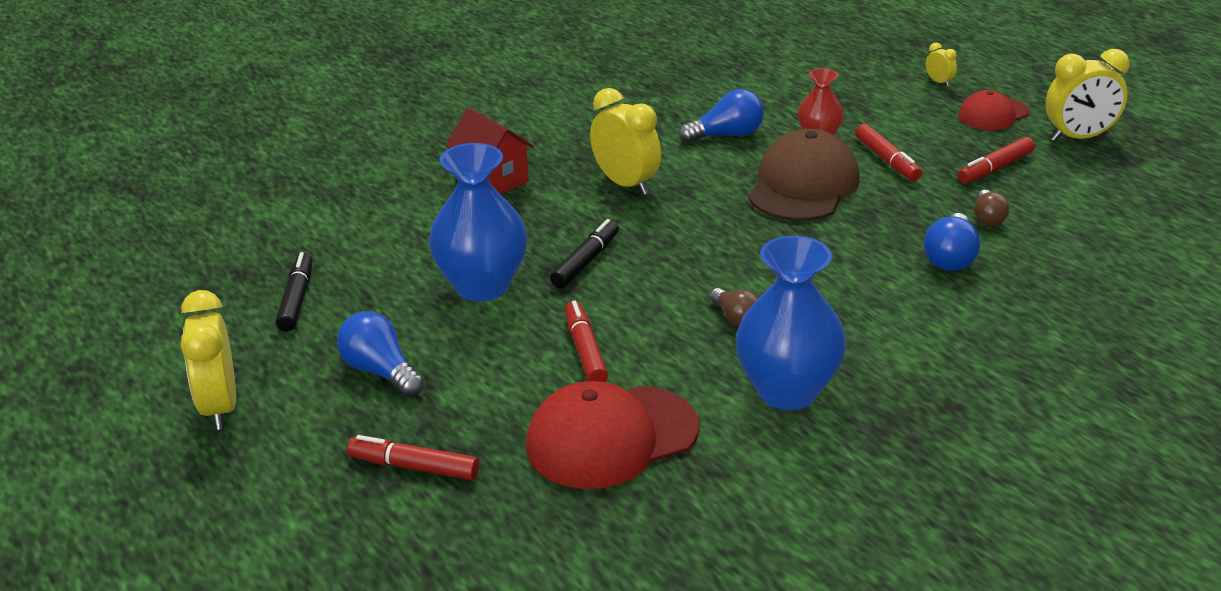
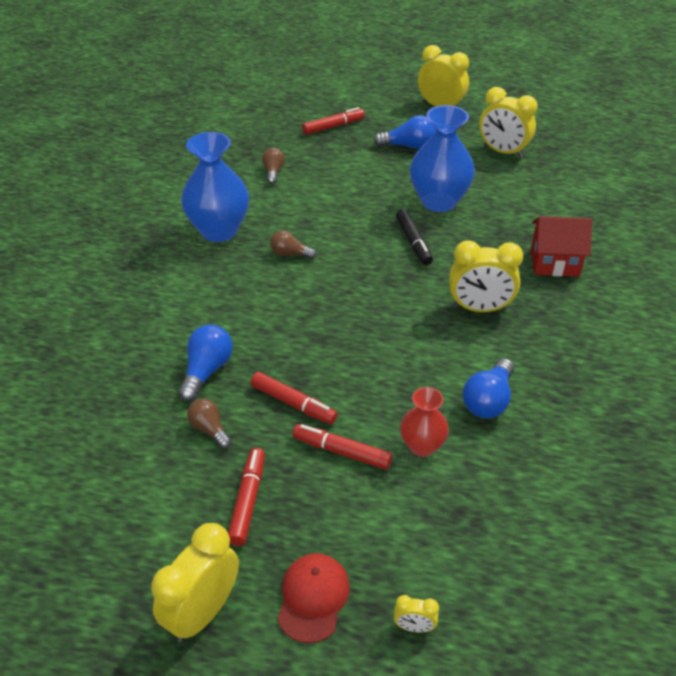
camera: 135 degrees right, 10 degrees up
(297, 299) = (503, 152): black marker -> yellow clock
(585, 351) = (339, 199): red marker -> red marker (293, 404)
(611, 437) = (273, 172): red cap -> brown light bulb
(803, 185) = (370, 380): brown cap -> none
(950, 258) = (207, 371): blue light bulb -> blue light bulb turned 45 degrees clockwise

